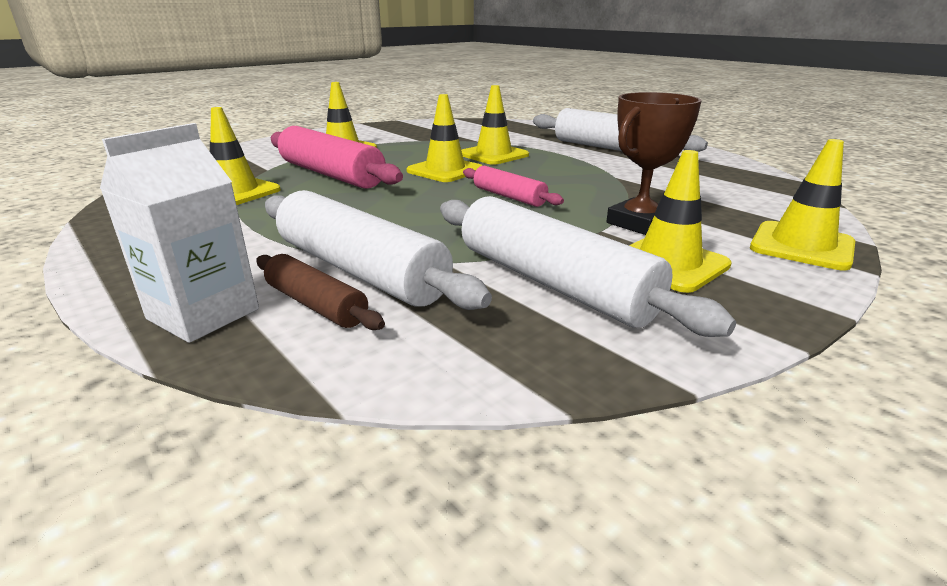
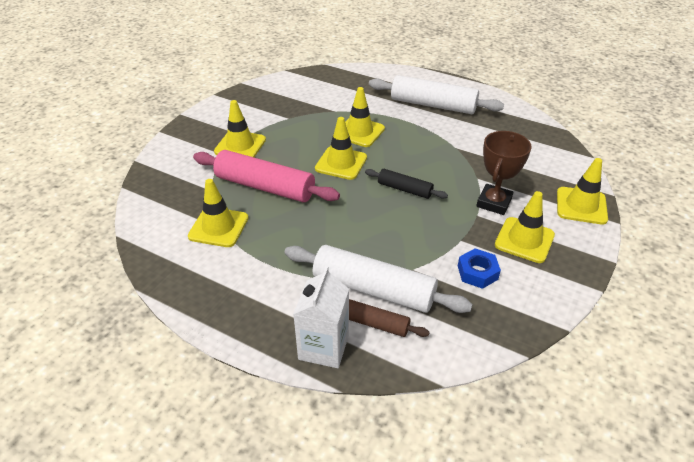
camera: 20 degrees left, 15 degrees up
(509, 196) = (404, 189): pink rolling pin -> black rolling pin
(552, 283) = (477, 272): white rolling pin -> blue nut

